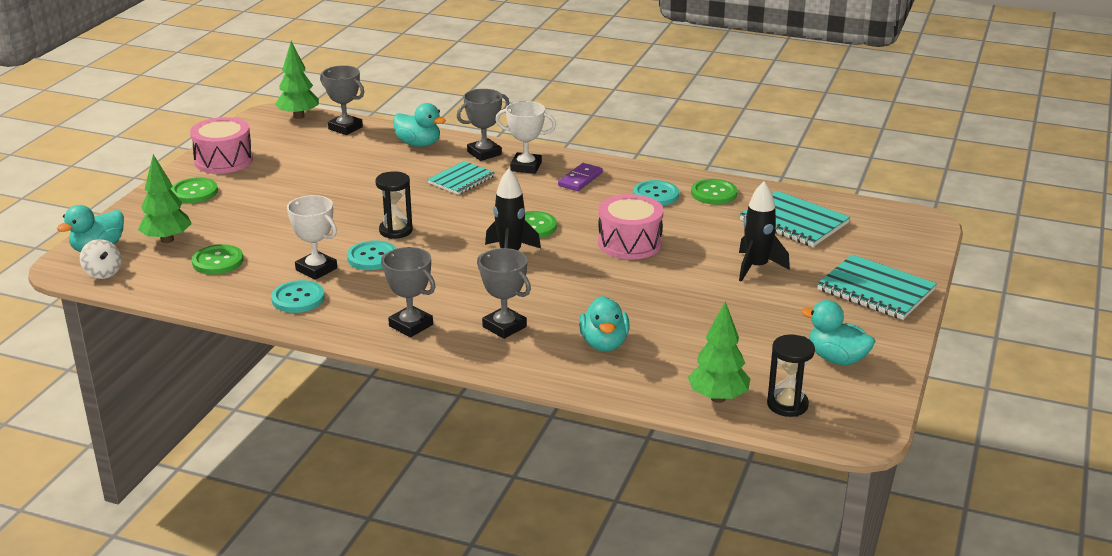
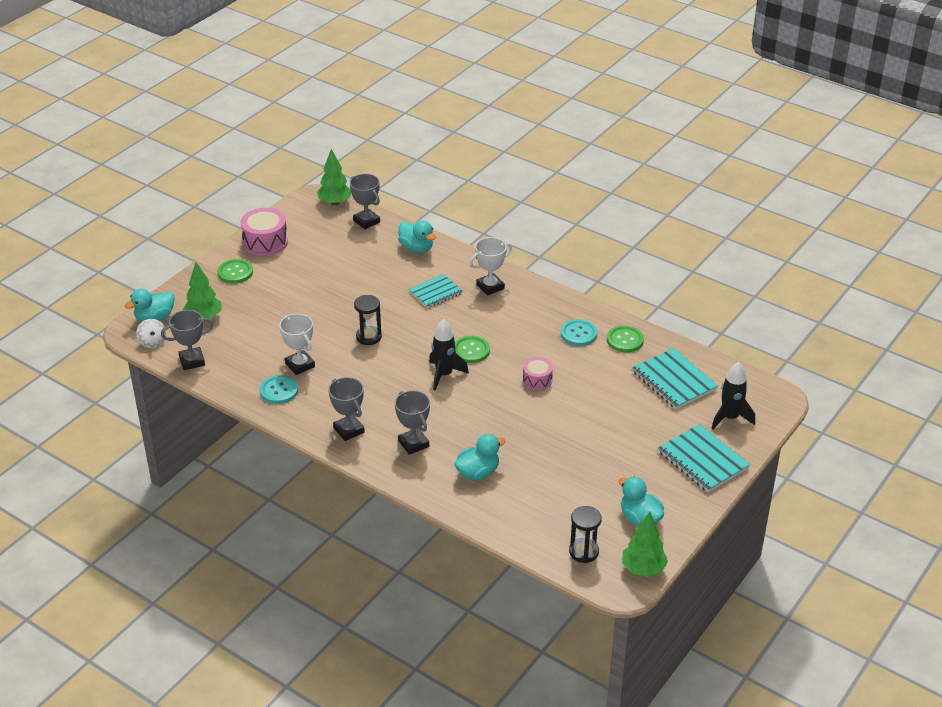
camera: 15 degrees right, 10 degrees up
(218, 261) = (233, 345): green button -> none
(372, 257) = (343, 360): turquoise button -> none
(484, 153) = (463, 267): grey trophy -> grey trophy (192, 361)
(526, 167) = (490, 287): white trophy -> white trophy turned 60 degrees counterclockwise
(580, 179) = (527, 307): purple domino -> none
(604, 344) = (478, 472): turquoise duck -> turquoise duck turned 135 degrees counterclockwise
(629, 243) = (537, 380): pink drum -> pink drum, size x0.60
(718, 398) = (537, 536): green tree -> green tree (643, 569)
(756, 267) = (622, 421): black rocket -> black rocket (730, 418)

